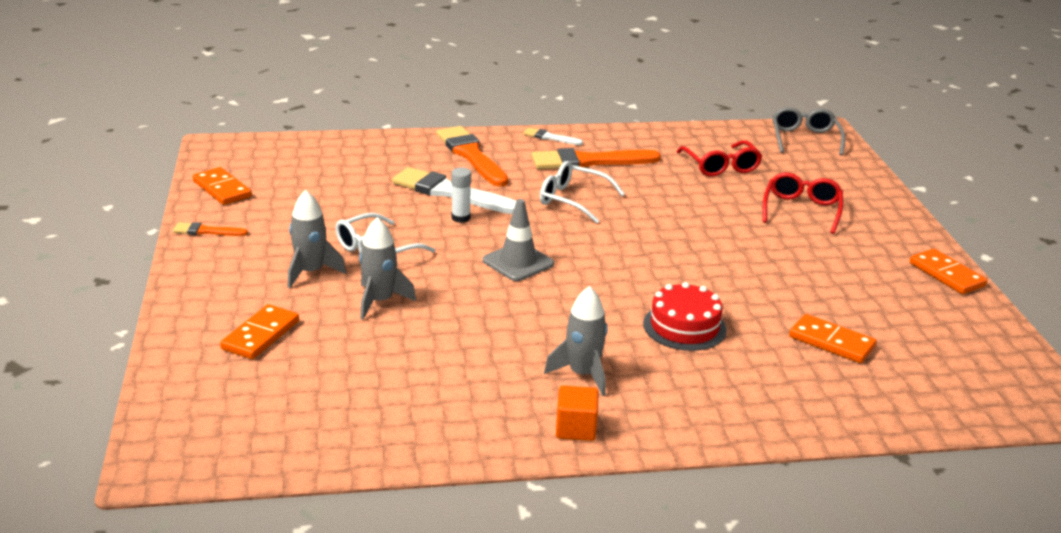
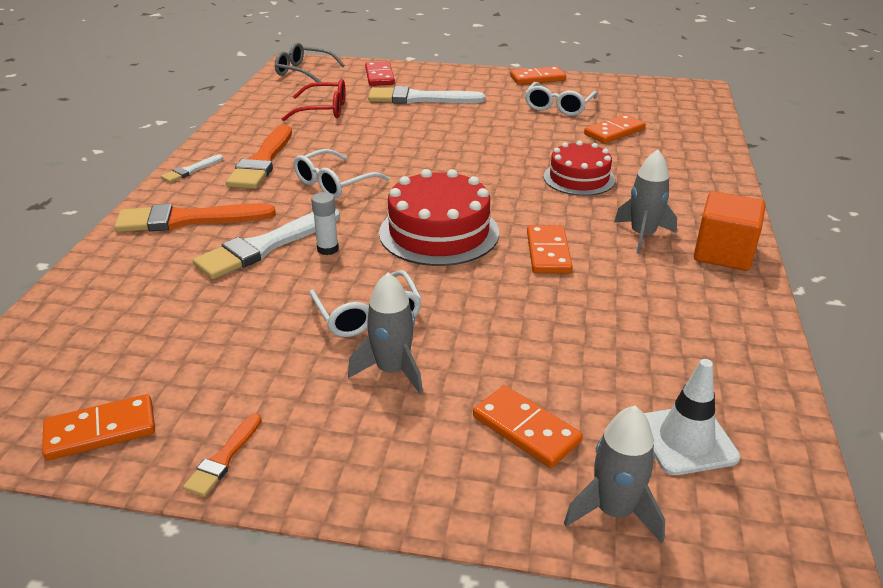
camera: 70 degrees left, 5 degrees up
(266, 409) = (686, 440): none -> white traffic cone
(380, 301) = (481, 327): grey rocket -> grey rocket (614, 511)
(515, 321) = (548, 252): none -> orange domino
(518, 262) = (439, 232): grey traffic cone -> red cake
(576, 428) = (723, 253): orange cube -> orange cube, size x1.57
(801, 210) = (420, 99): red glasses -> white brush
(838, 178) = (379, 76): none -> red domino
(870, 297) = (558, 107): none -> white glasses

